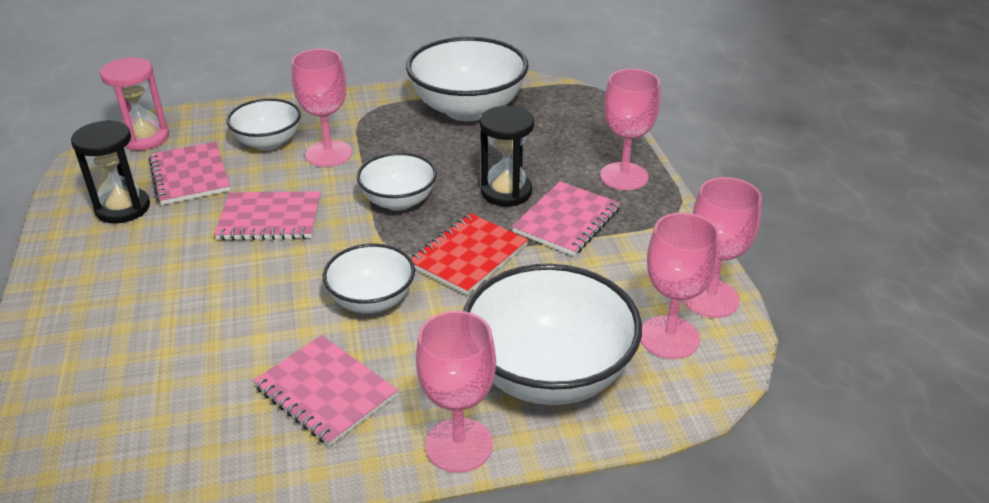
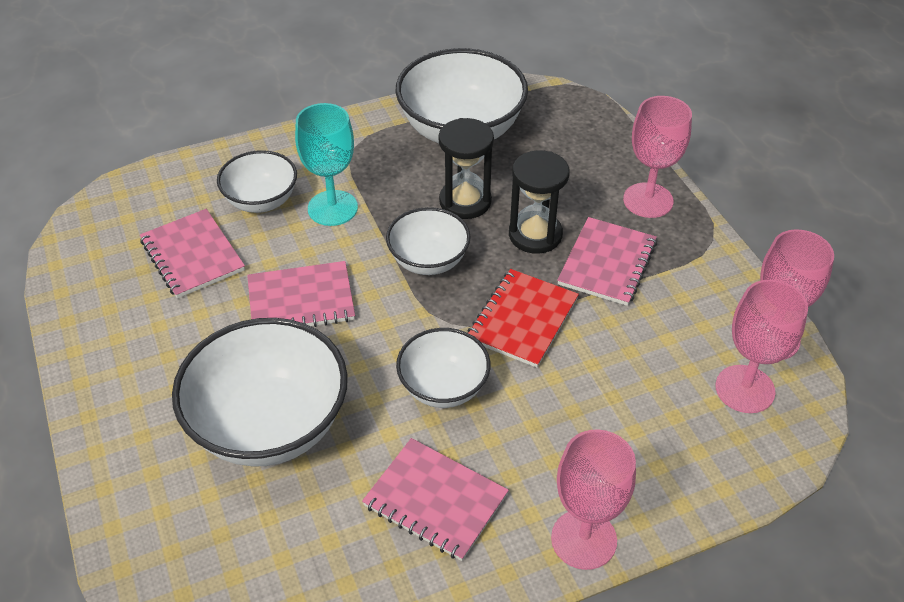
camera: 10 degrees left, 10 degrees up
(123, 208) = (136, 307): black hourglass -> black hourglass (465, 201)
(145, 138) = (121, 211): pink hourglass -> none
(328, 154) = (332, 208): pink goblet -> turquoise goblet
(548, 374) = (643, 447): white bowl -> white bowl (269, 425)

